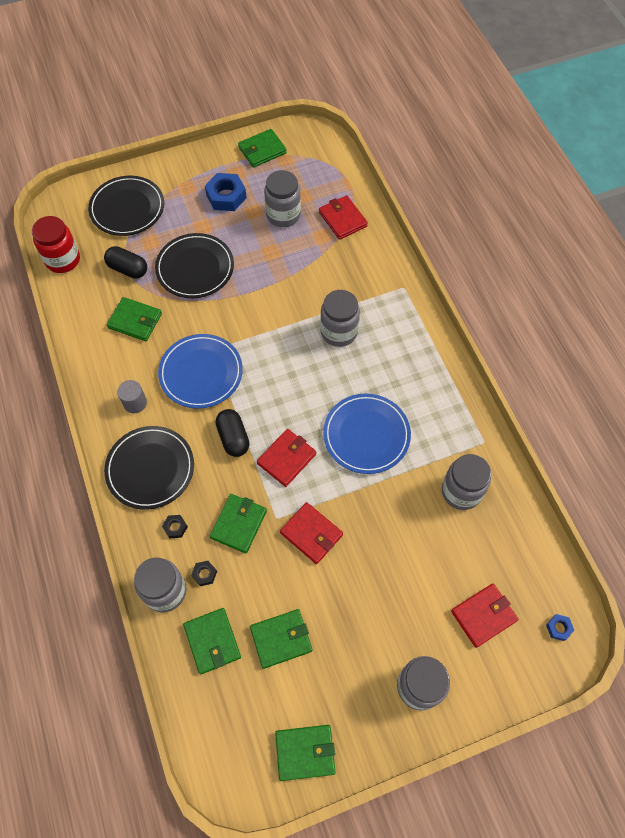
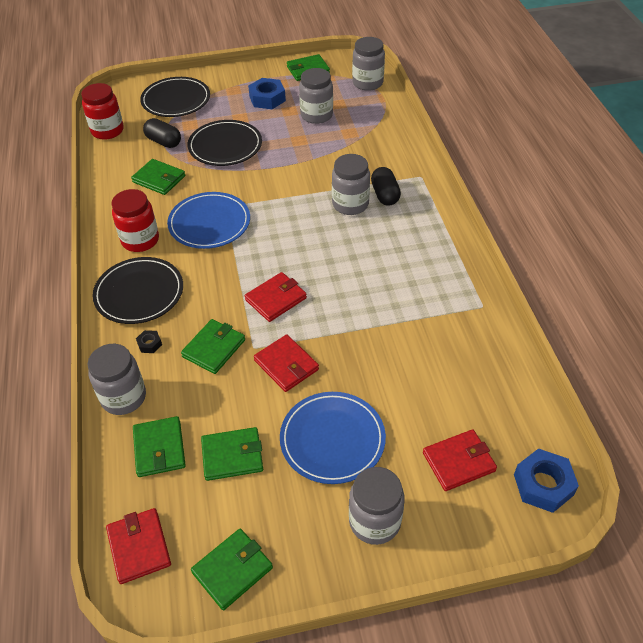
camera: 10 degrees right, 15 degrees down
(135, 403) = (140, 240): grey cylinder -> red jar
(204, 574) = (167, 387): black nut -> none
(233, 438) = (227, 277): black capsule -> black capsule (385, 195)
(305, 752) = (232, 570): green wallet -> green wallet turned 45 degrees counterclockwise
(342, 219) = (371, 122): red wallet -> red wallet (139, 547)
(366, 435) = (361, 288): blue plate -> blue plate (332, 439)
(461, 491) = (451, 346): grey jar -> grey jar (367, 83)
(558, 628) = (543, 485): blue nut -> blue nut, size x2.04

